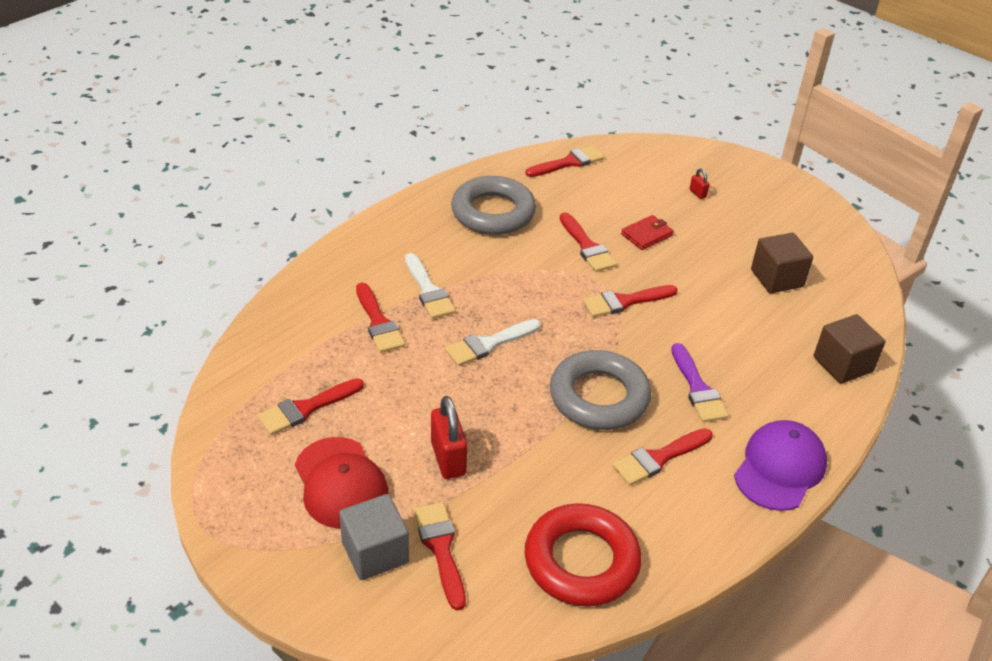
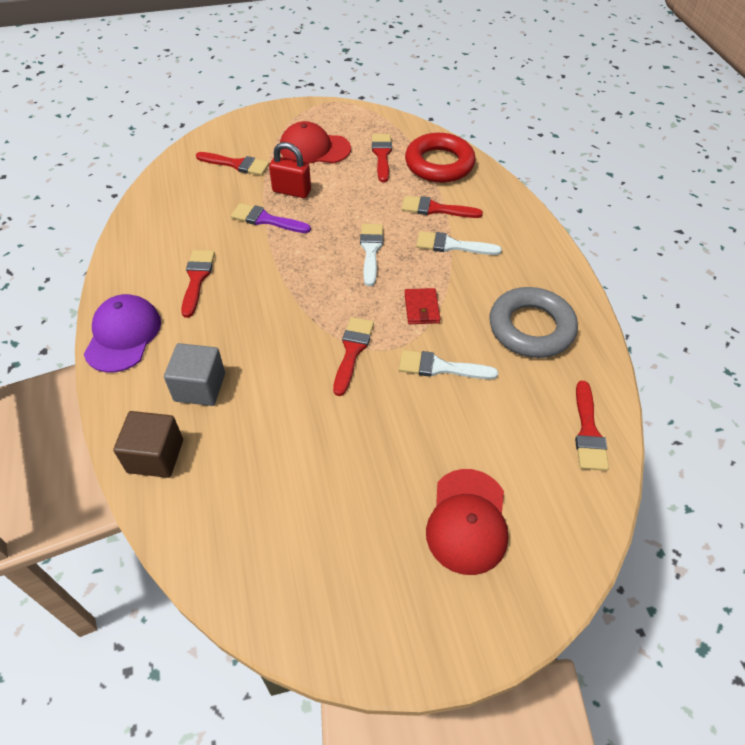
camera: 125 degrees right, 10 degrees up
(375, 552) = (258, 144): grey cube -> grey cube (200, 387)
(581, 561) = (172, 208): red ring -> red ring (439, 164)
(587, 246) = (440, 367): red brush -> white brush
(599, 397) = (273, 279): grey ring -> none
(646, 235) = (427, 424): red wallet -> red wallet (421, 308)
(697, 193) = (467, 521): red padlock -> red cap
(697, 388) = (228, 337): purple brush -> purple brush (266, 220)
(777, 278) = (290, 492): brown cube -> none
(780, 468) = (123, 335): purple cap -> purple cap turned 150 degrees counterclockwise

